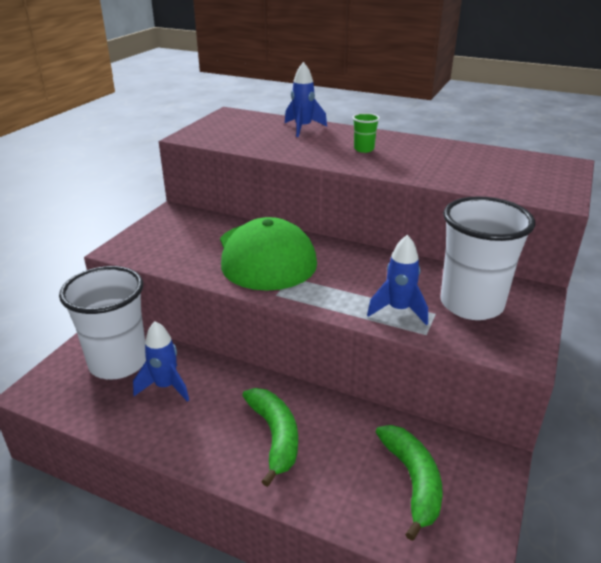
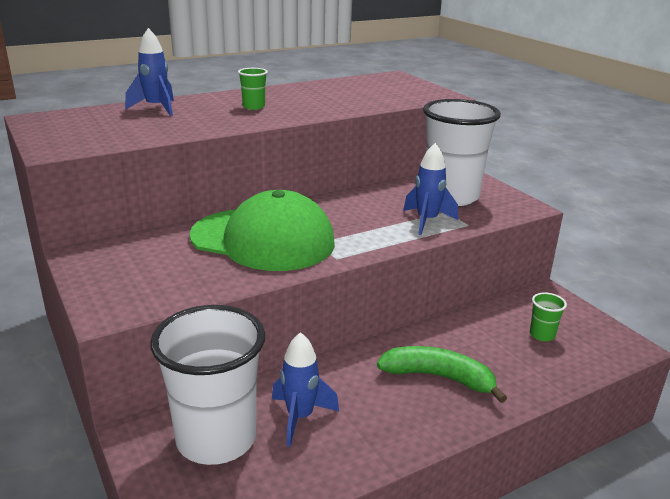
camera: 55 degrees left, 5 degrees down
(412, 481) = (542, 335): green banana -> green cup

